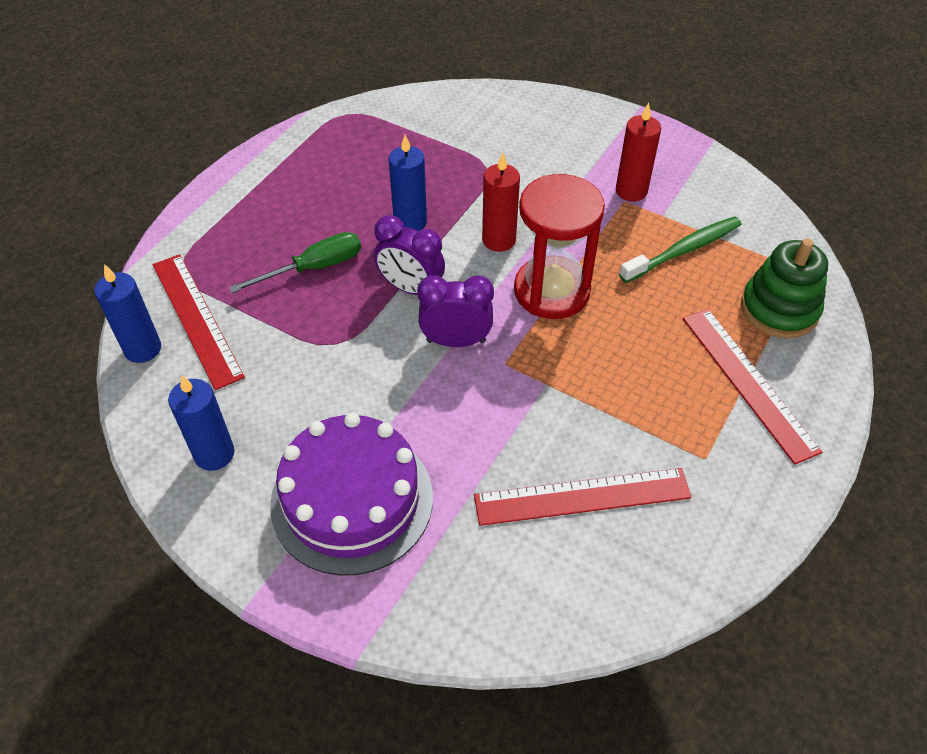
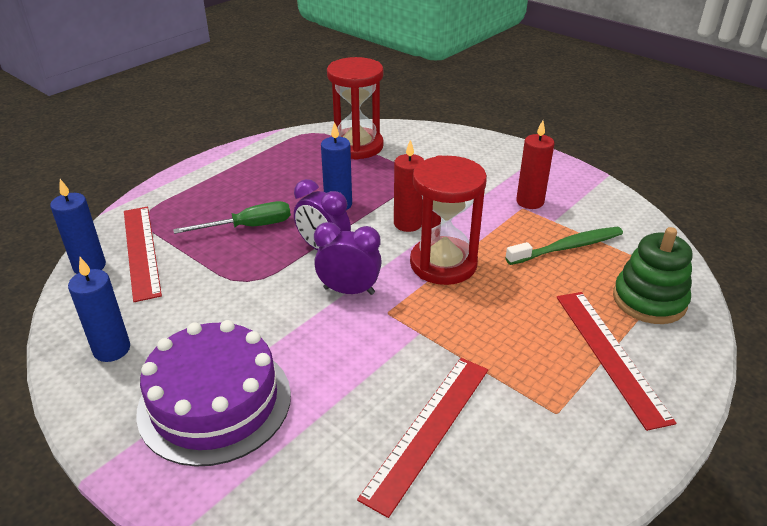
camera: 10 degrees right, 15 degrees down
(408, 130) = (357, 146): none -> red hourglass
(582, 497) = (429, 430): red ruler -> red ruler turned 60 degrees counterclockwise

